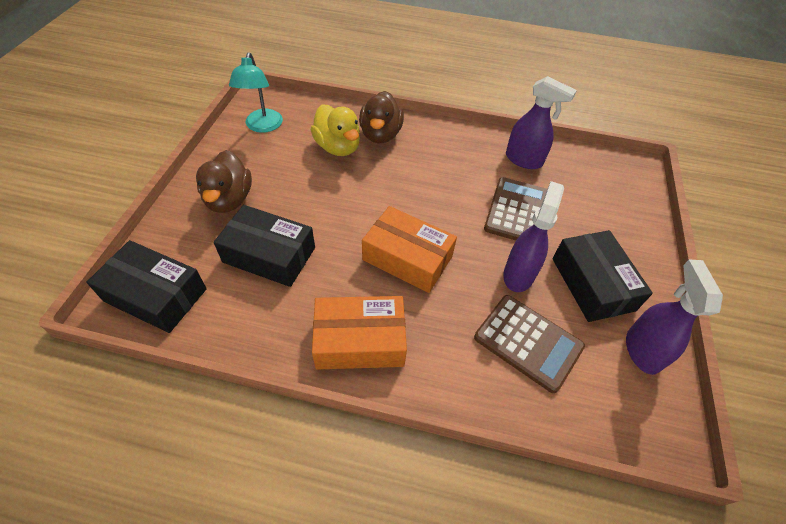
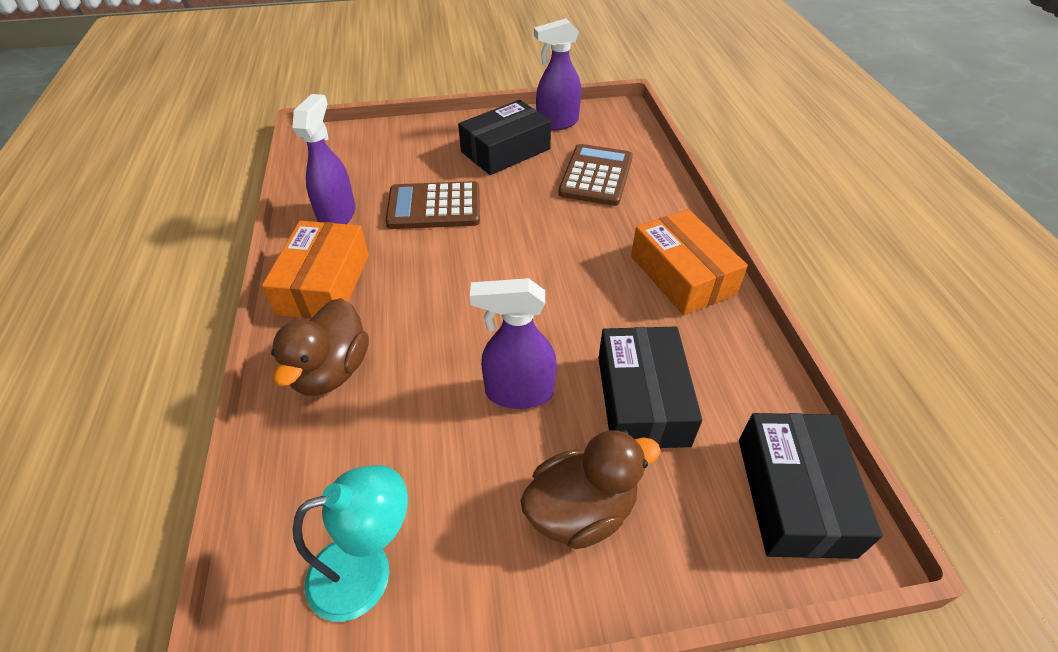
camera: 110 degrees left, 5 degrees down
(338, 147) = (385, 415): yellow duck -> none
(380, 134) = (331, 371): brown duck -> brown duck turned 120 degrees clockwise
(407, 258) = (557, 271): orange box -> orange box (324, 284)
(519, 274) = (524, 192): purple spray bottle -> purple spray bottle (518, 392)

